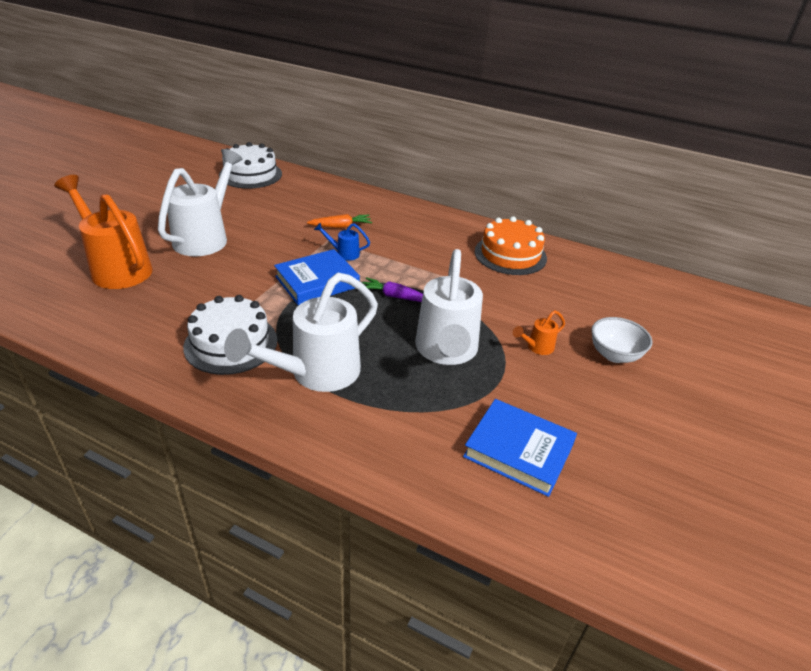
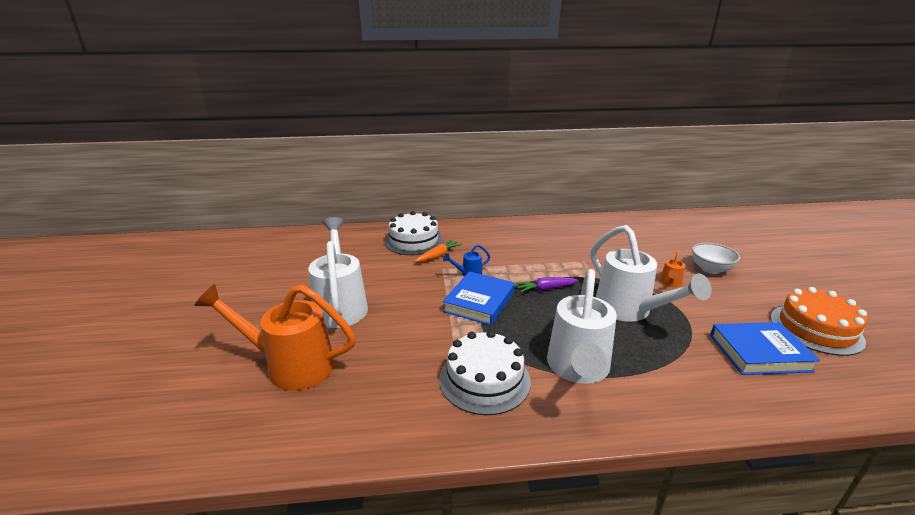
camera: 30 degrees left, 10 degrees down
(250, 174) = (310, 243): white cake -> white cake (414, 241)
(510, 254) = (571, 233): orange cake -> orange cake (816, 329)

